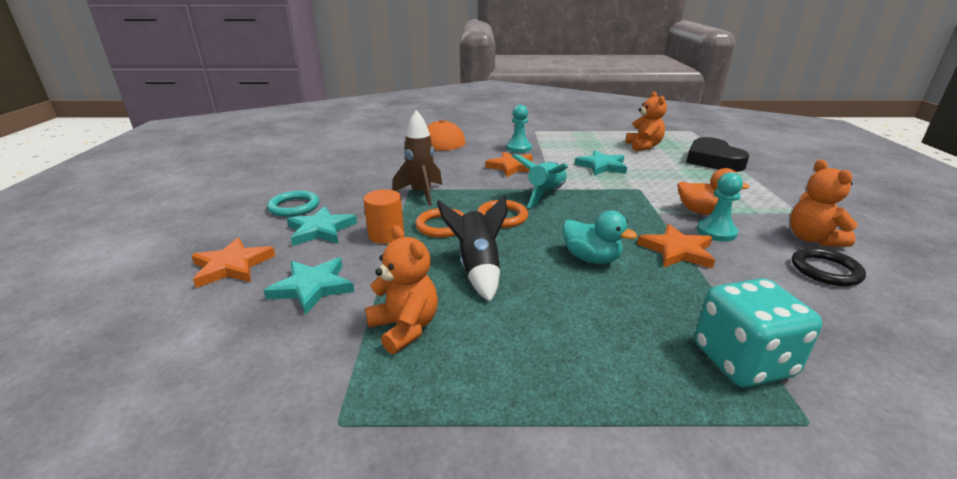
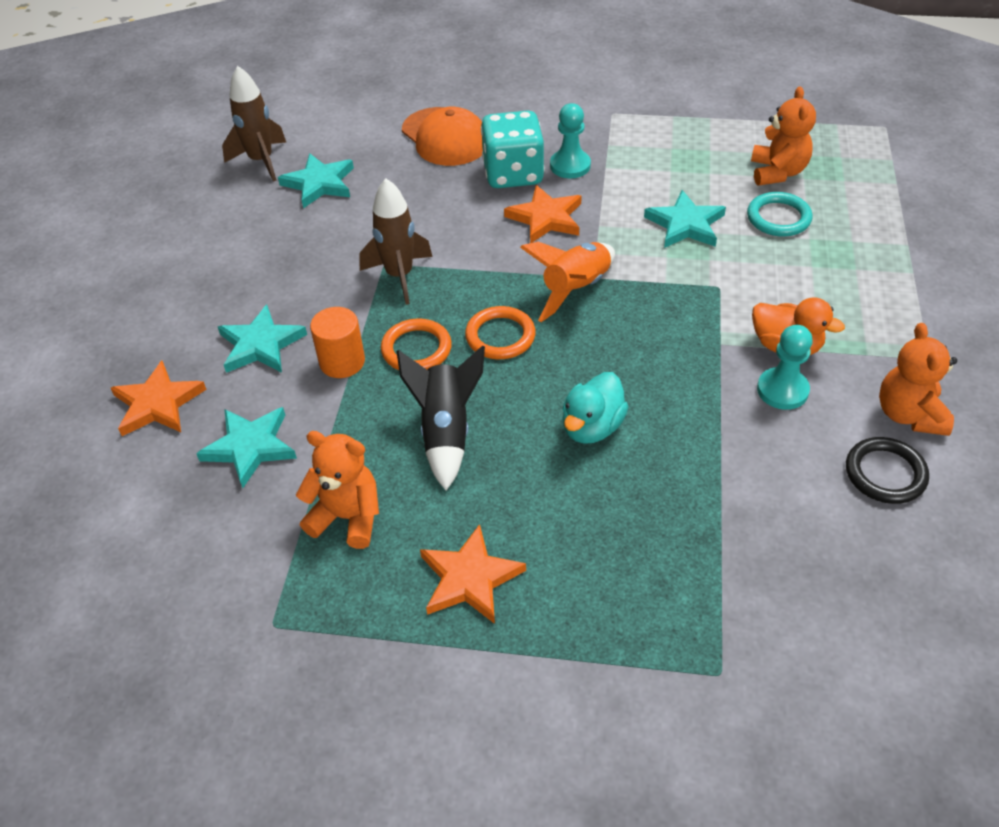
camera: 10 degrees right, 20 degrees up
(294, 207) = (226, 294): turquoise ring -> turquoise ring (778, 218)
(319, 152) = (261, 161): none -> brown rocket
(359, 159) = (319, 183): none -> turquoise star
(405, 328) = (347, 517): orange teddy bear -> orange teddy bear turned 45 degrees counterclockwise
(545, 194) = (576, 289): turquoise rocket -> orange rocket
(591, 258) = (592, 427): turquoise duck -> turquoise duck turned 75 degrees clockwise
(677, 251) = (710, 422): orange star -> orange star (470, 578)
(713, 160) = (873, 219): black heart -> none
(742, 361) = (696, 597): turquoise dice -> turquoise dice (513, 174)

